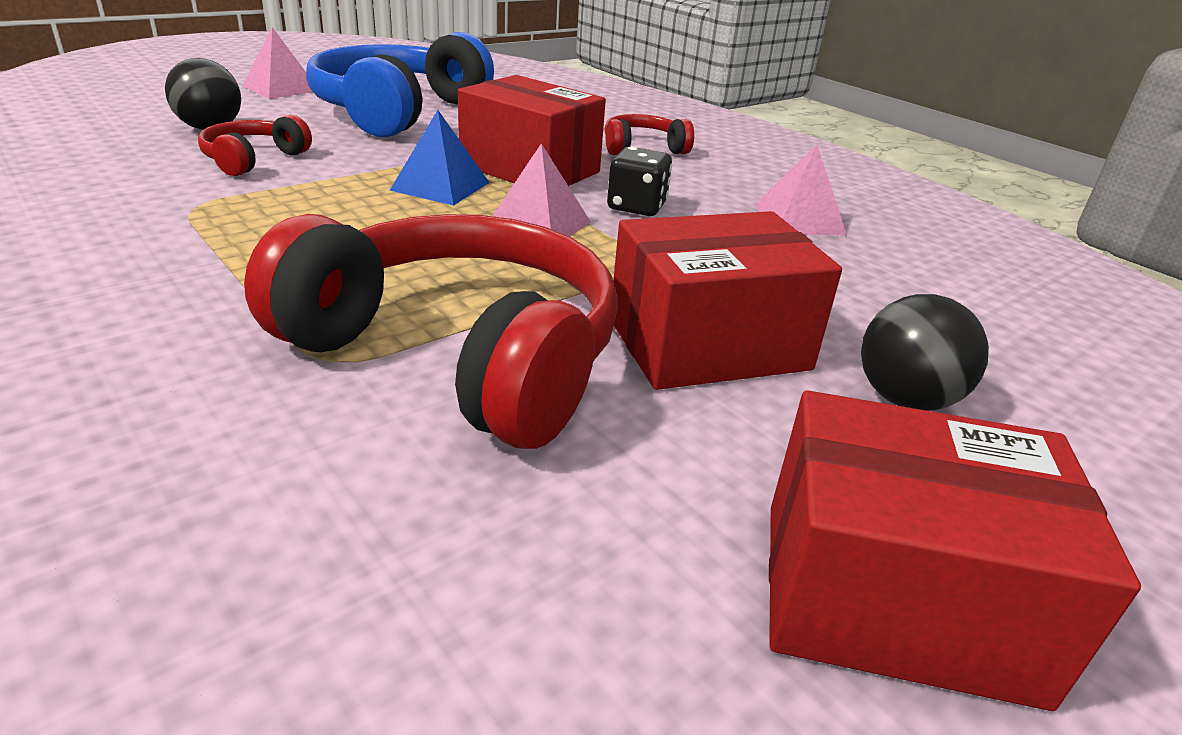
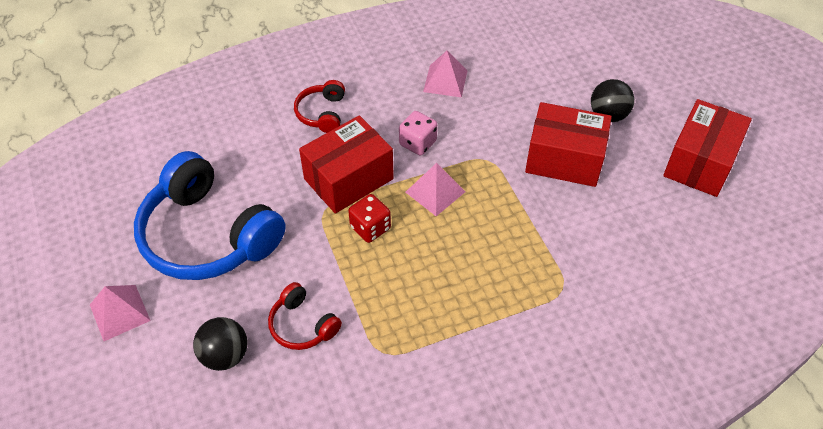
camera: 70 degrees left, 20 degrees up
(440, 186) = (370, 228): blue pyramid -> red dice
(457, 355) = (564, 244): red headphones -> none
(636, 207) = (417, 143): black dice -> pink dice
(708, 344) = (564, 159): red box -> red box turned 75 degrees counterclockwise

